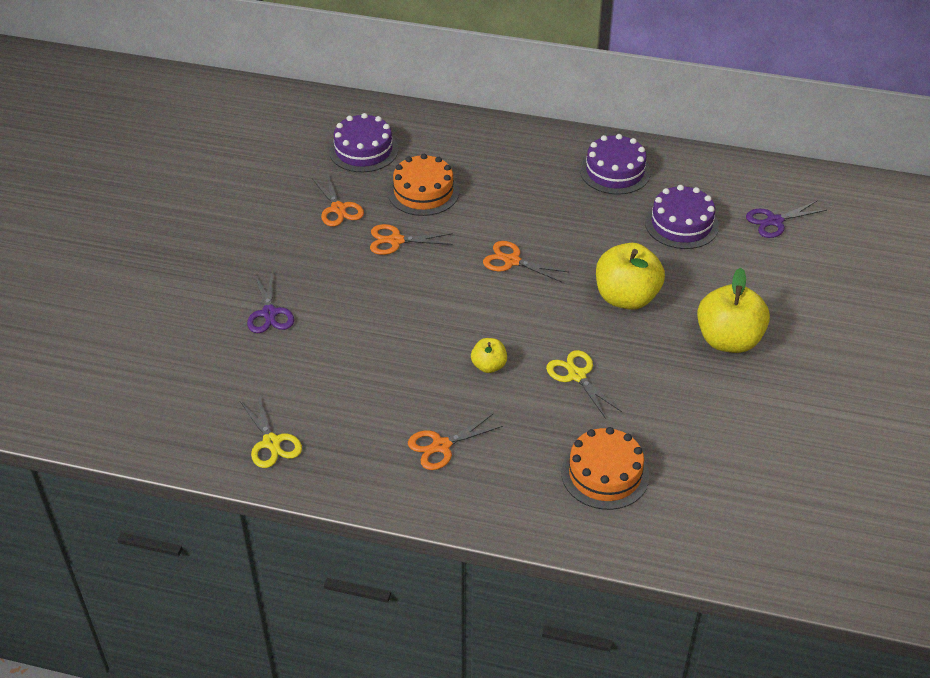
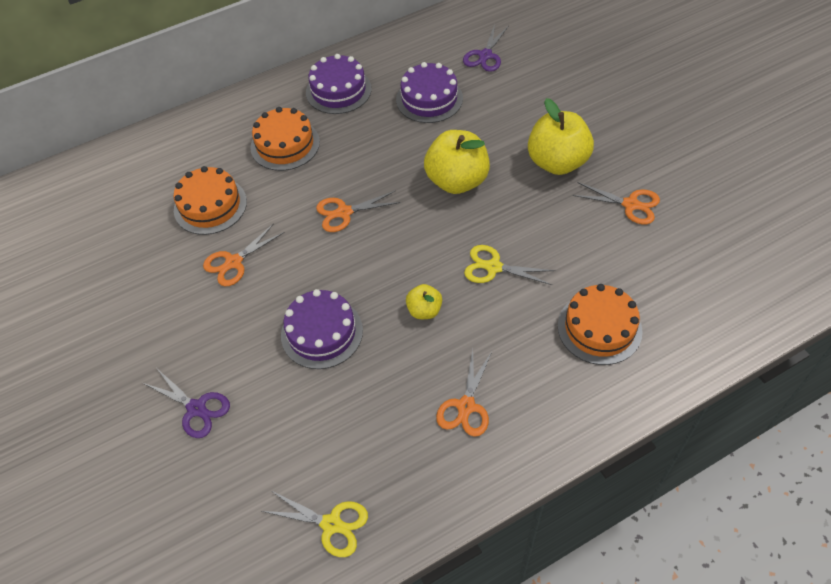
camera: 40 degrees left, 10 degrees up
(338, 209) = (153, 270): orange scissors -> orange scissors (630, 204)
(363, 150) = (118, 204): purple cake -> purple cake (322, 332)
(526, 185) = (285, 144): none -> orange cake

